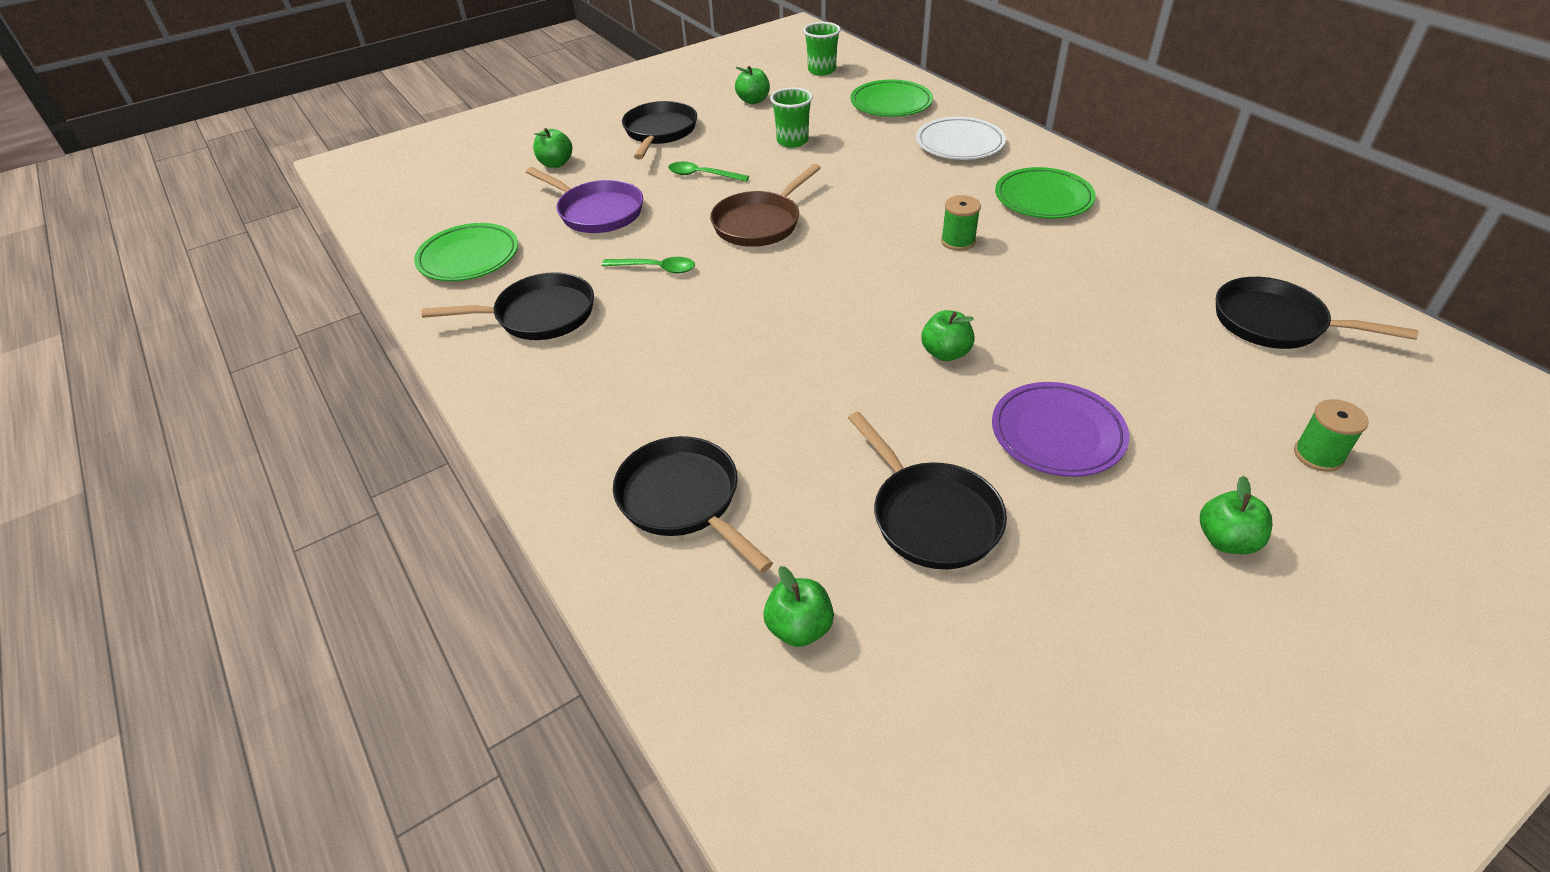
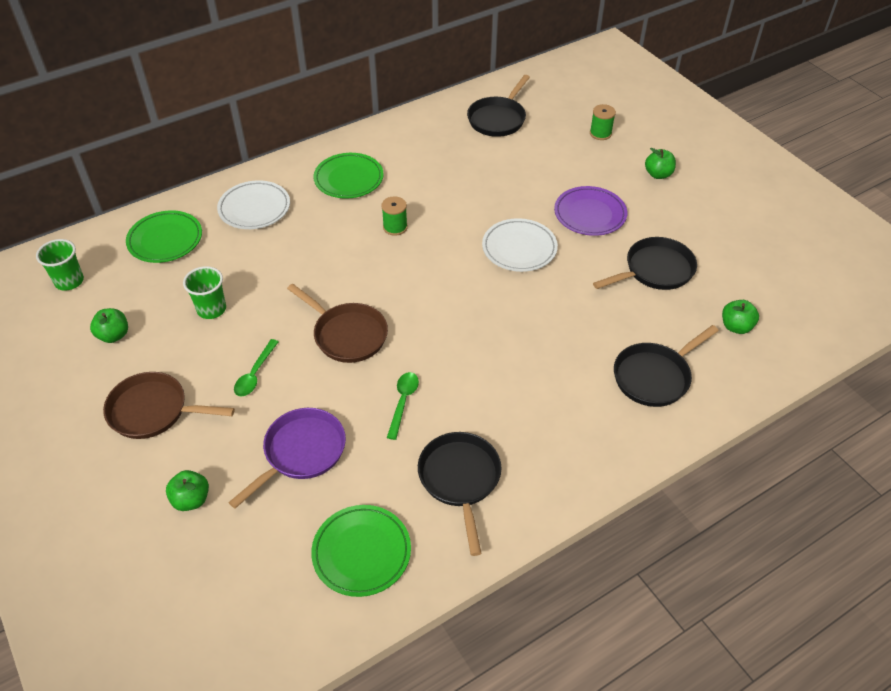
camera: 90 degrees left, 5 degrees up
(659, 132) = (153, 411): black pan -> brown pan
(945, 353) = (519, 248): green apple -> white plate

